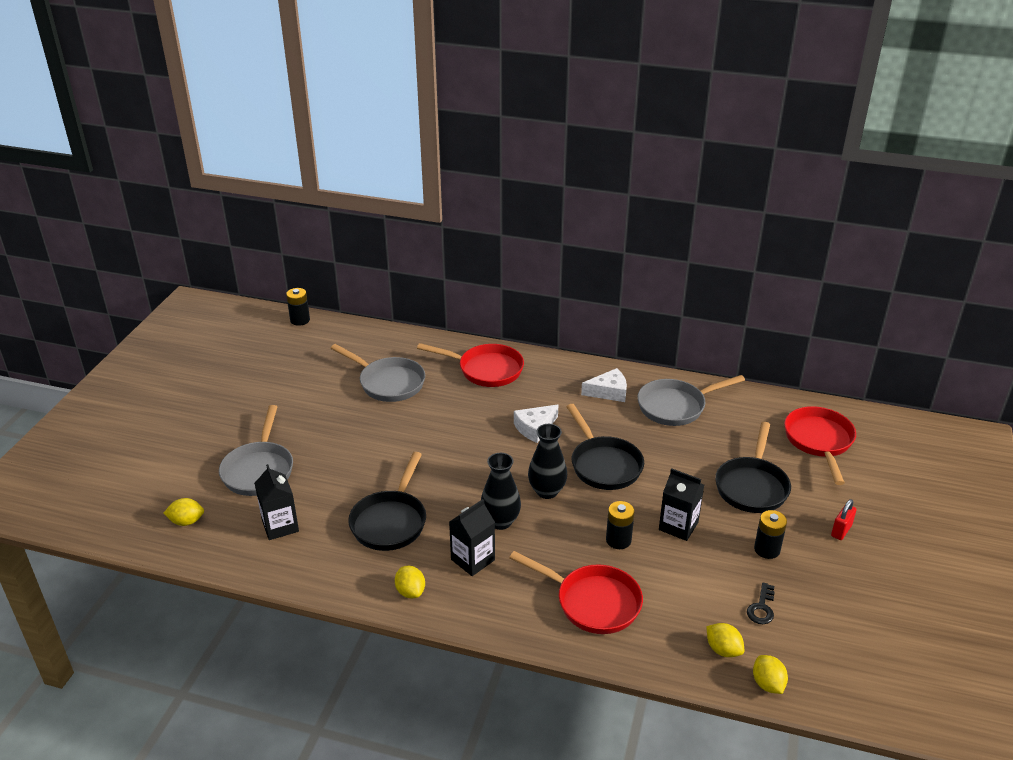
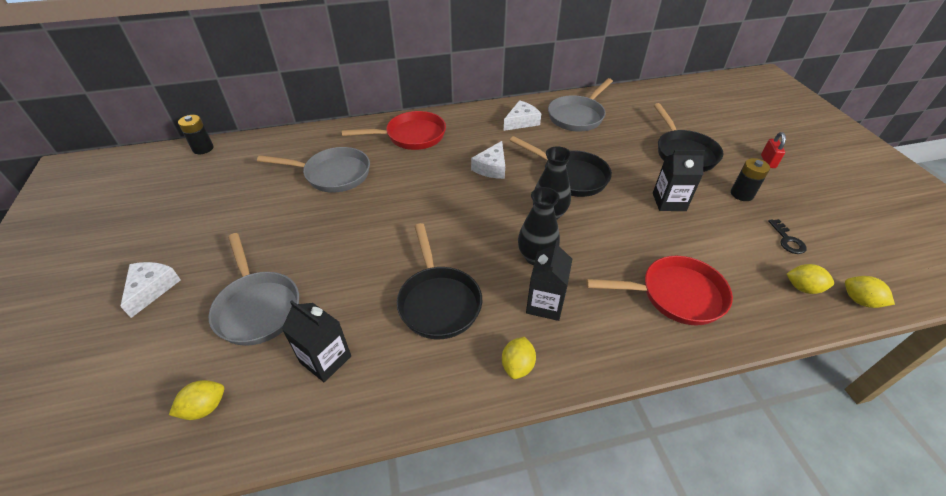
camera: 30 degrees left, 10 degrees up
(198, 427) = (152, 289): none -> white cheese
(410, 591) = (517, 366): yellow lemon -> yellow lemon turned 75 degrees clockwise
(618, 540) = (640, 232): black battery -> none
(819, 441) = (689, 108): red pan -> none

